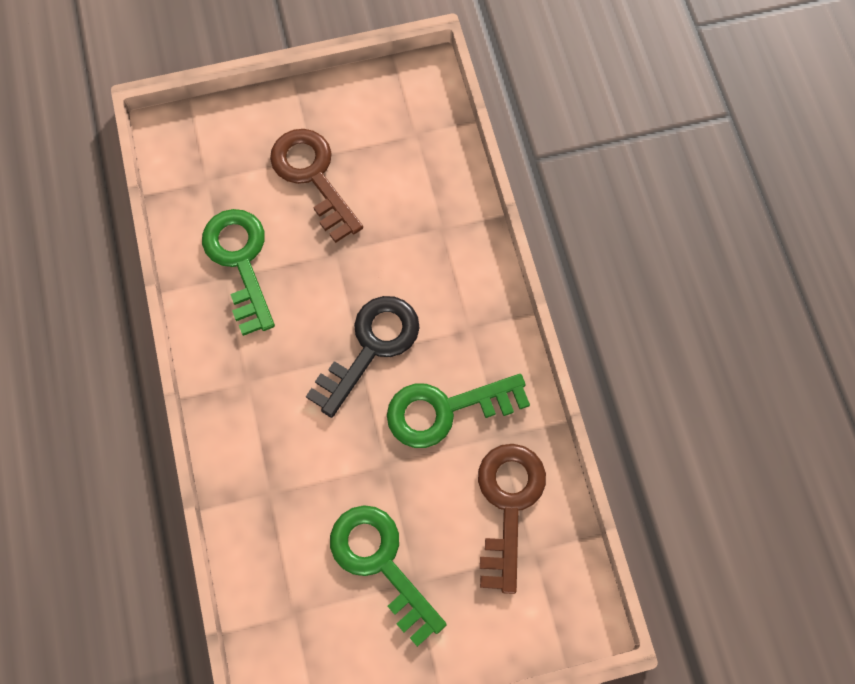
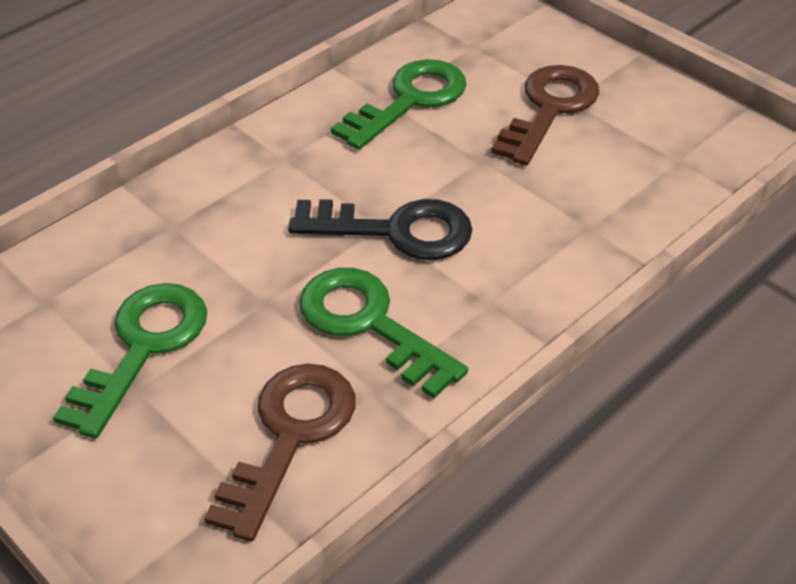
camera: 60 degrees right, 25 degrees down
(508, 504) = (290, 436): brown key -> brown key turned 45 degrees counterclockwise

